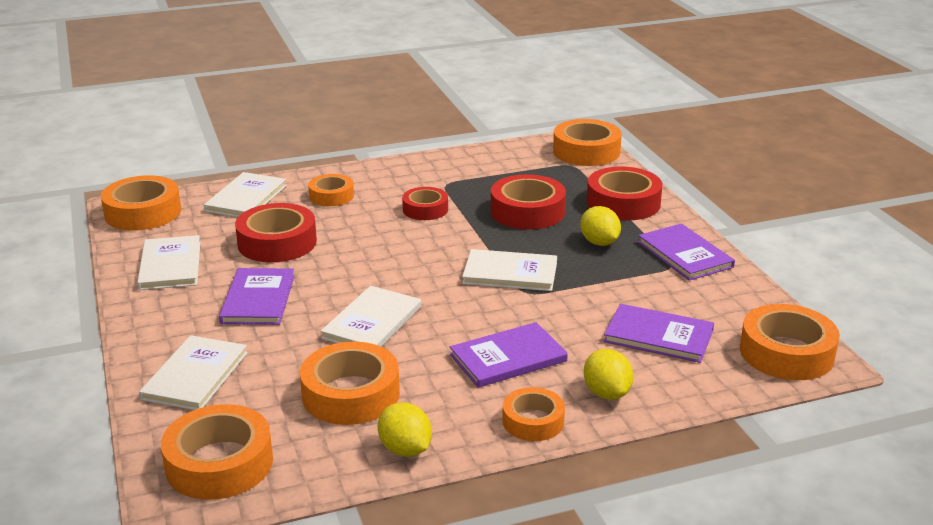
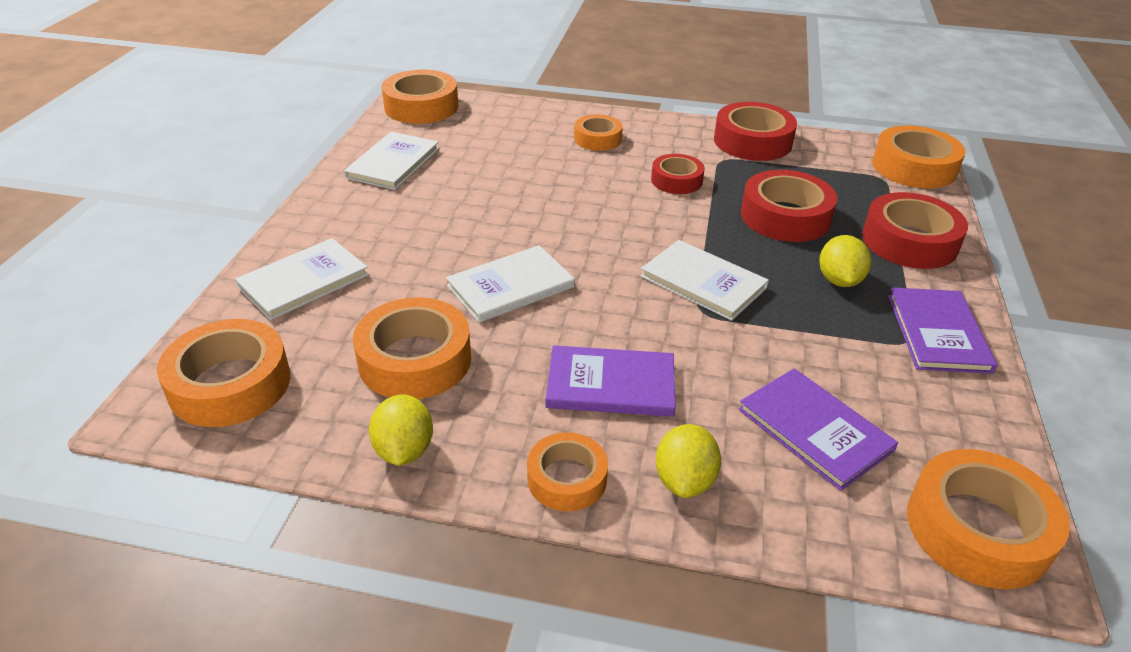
camera: 30 degrees right, 10 degrees up
(246, 198) = (519, 118): white book -> none
(258, 299) = (432, 223): purple book -> none
(277, 242) = (504, 171): red tape -> red tape (752, 141)

